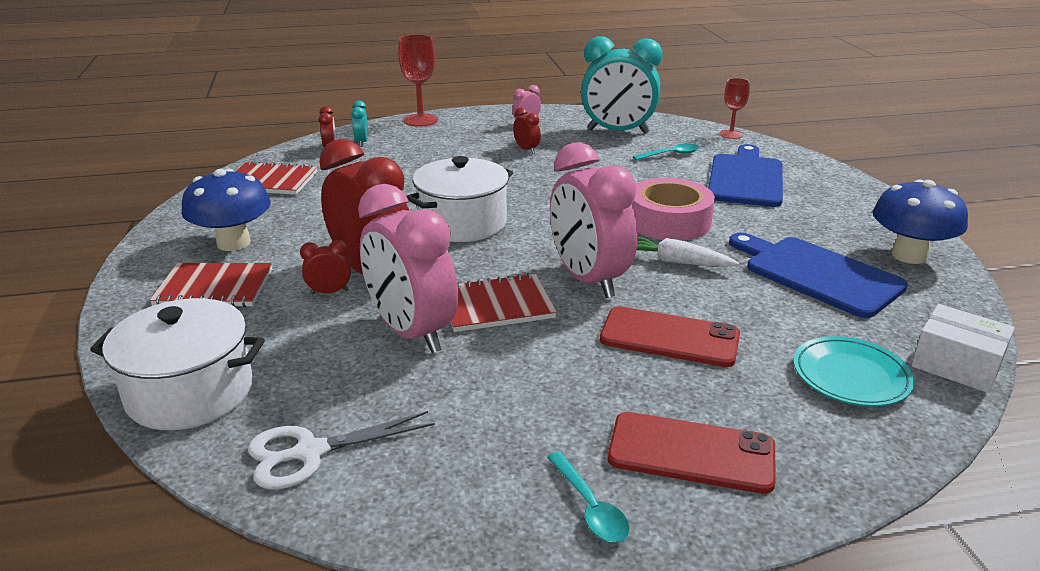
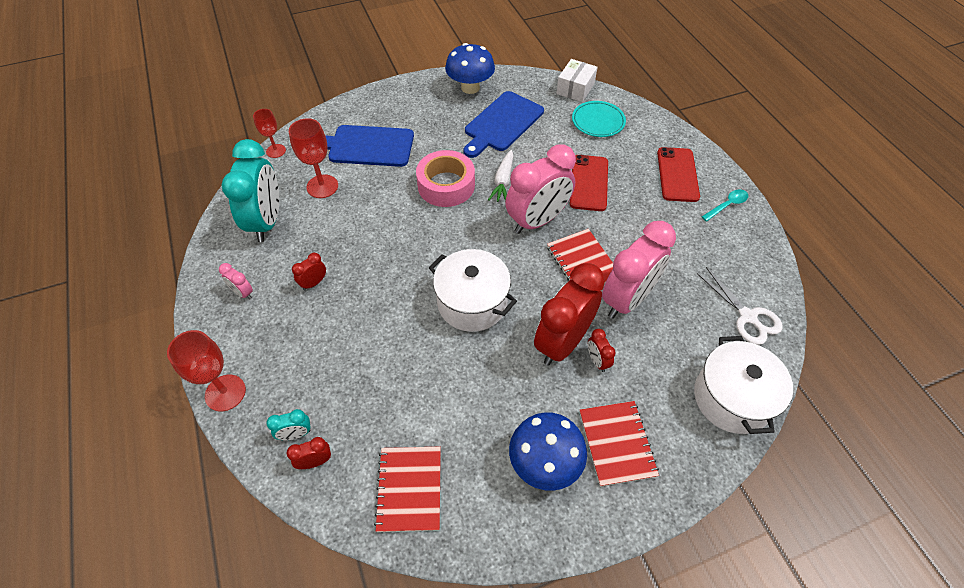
camera: 100 degrees left, 25 degrees up
(670, 155) = (322, 186): turquoise spoon -> red goblet

